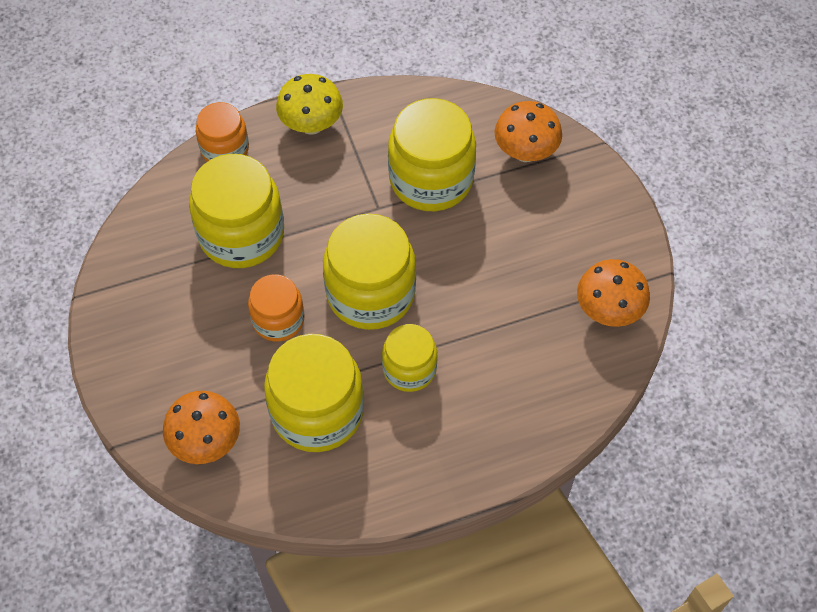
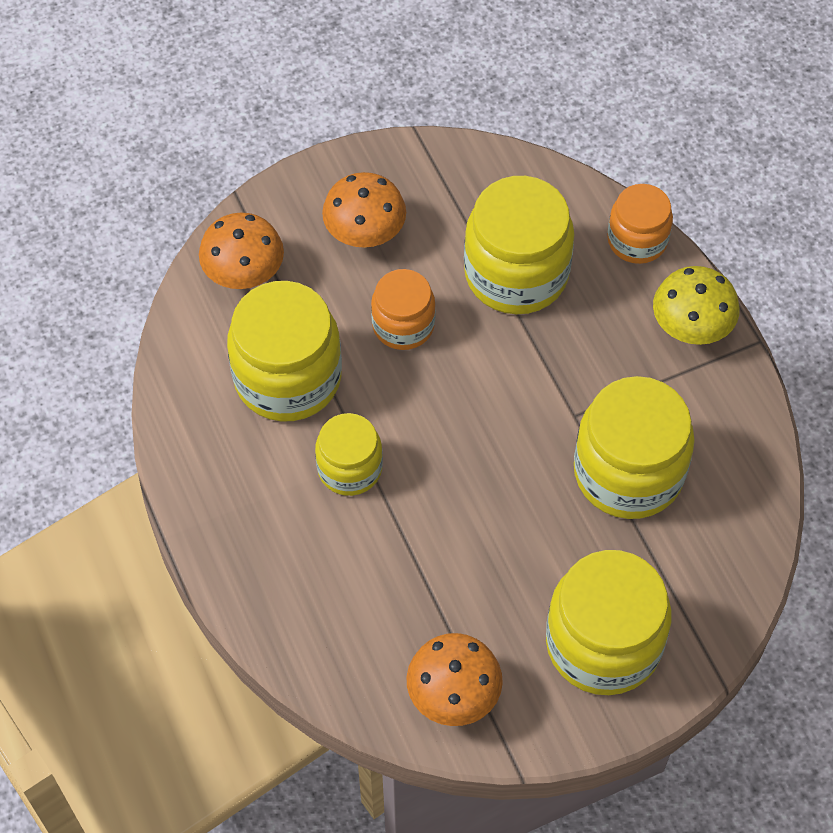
camera: 85 degrees right, 0 degrees up
(370, 293) = (449, 418): yellow jar -> yellow jar (603, 643)
(525, 152) = (691, 585): orange mushroom -> orange mushroom (365, 235)

